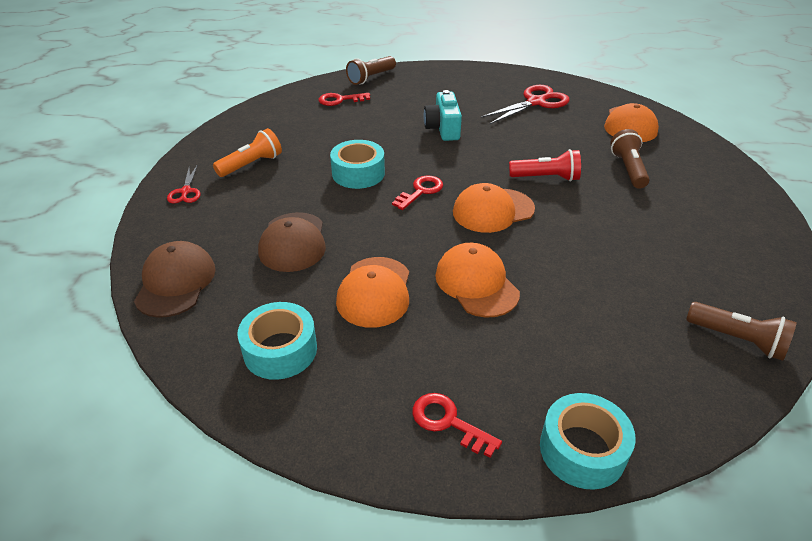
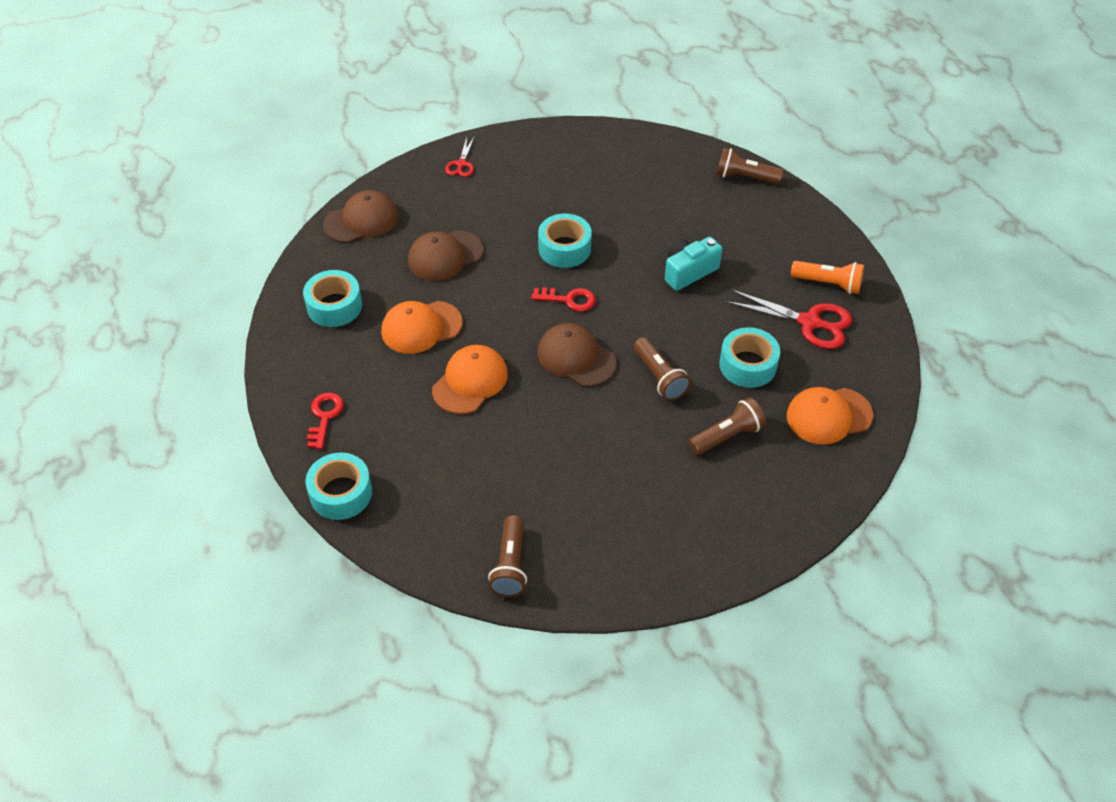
camera: 60 degrees right, 10 degrees up
(185, 191) = (461, 164): red scissors -> red scissors turned 45 degrees counterclockwise
(251, 164) = (525, 179): orange flashlight -> orange flashlight (828, 284)
(340, 100) = (679, 177): red key -> none
(493, 210) = (576, 357): orange cap -> brown cap
(546, 178) = (659, 377): red flashlight -> brown flashlight
(560, 137) = (747, 365): none -> turquoise tape

